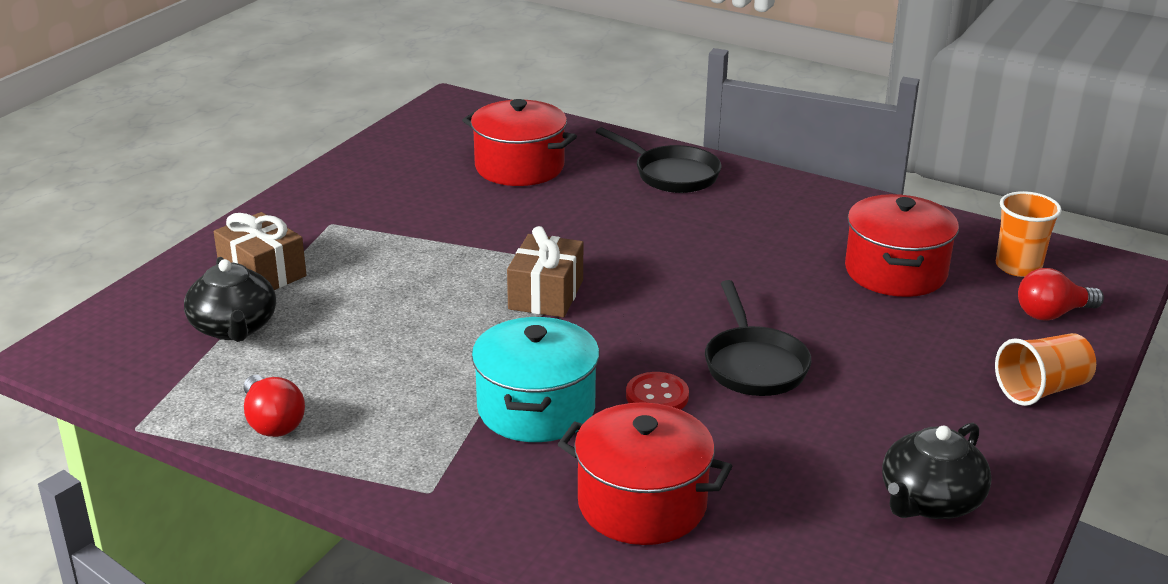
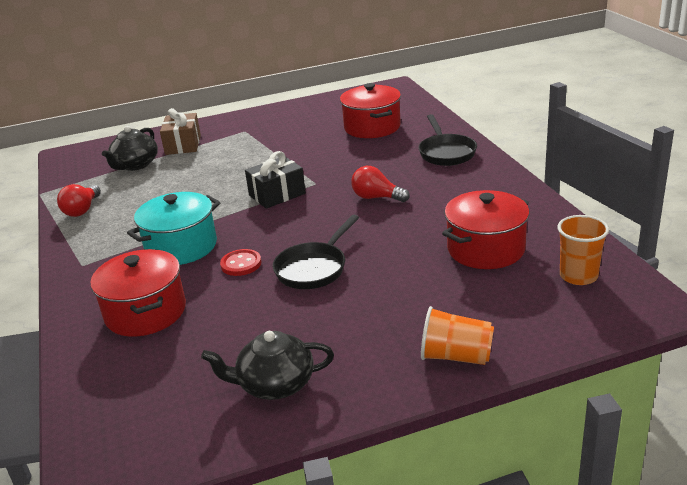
camera: 45 degrees right, 0 degrees up
(546, 295) = (277, 194): brown gift -> black gift
(1052, 314) = (549, 314): red light bulb -> red light bulb (376, 197)

